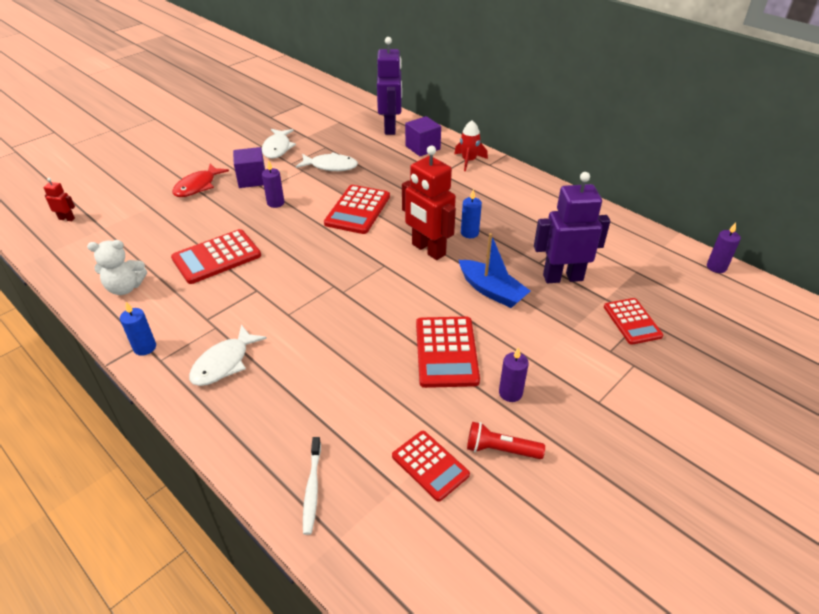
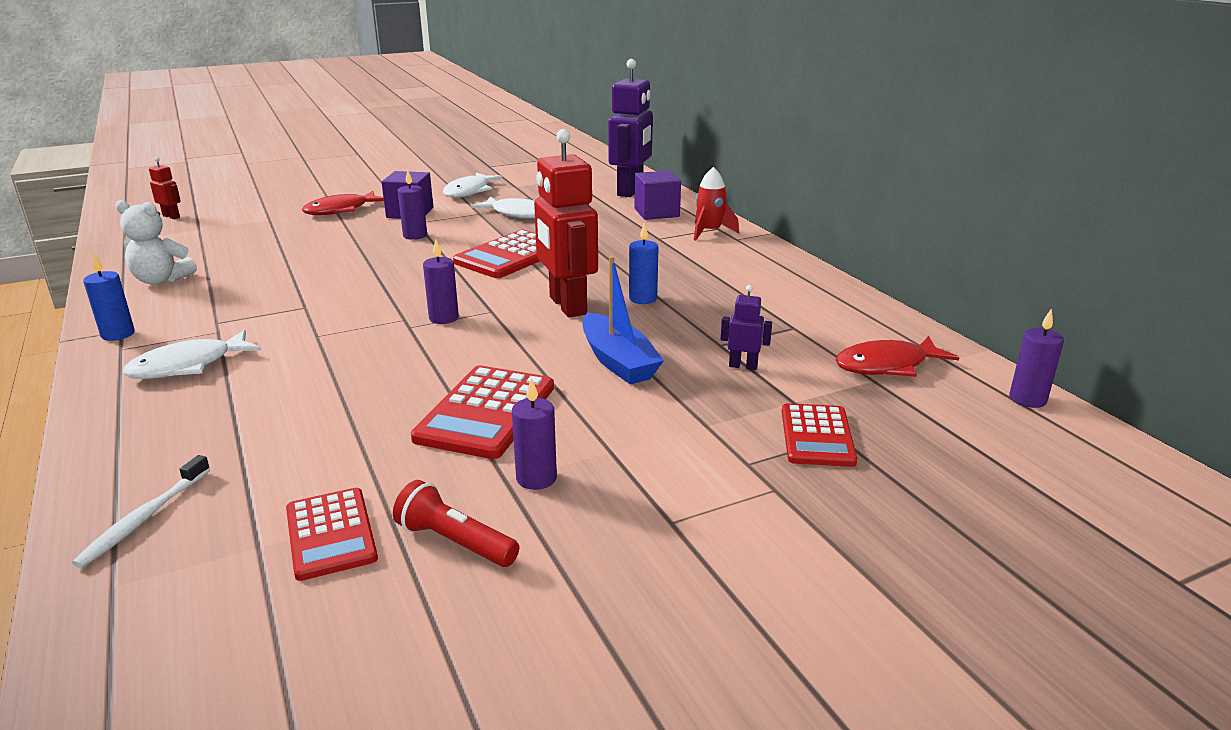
camera: 20 degrees right, 15 degrees down
(216, 257) = (292, 271): red calculator -> none
(359, 279) = (444, 318): none -> purple candle
(562, 277) = (743, 366): purple robot -> purple robot, size x0.44
(636, 258) = (887, 365): none -> red fish

